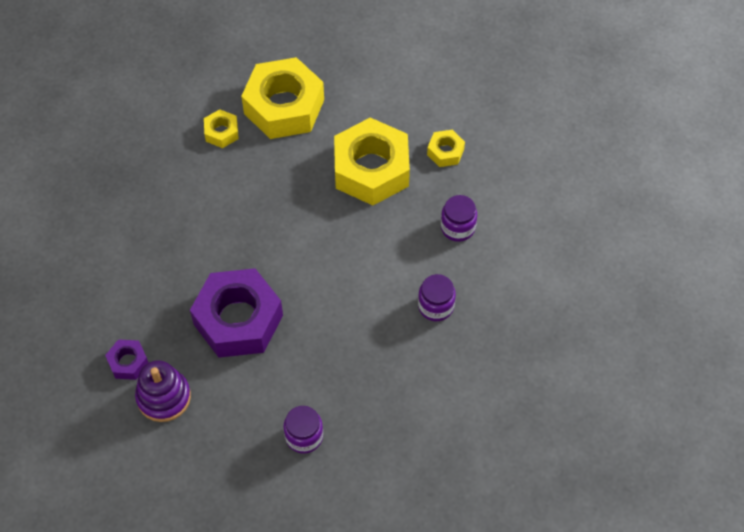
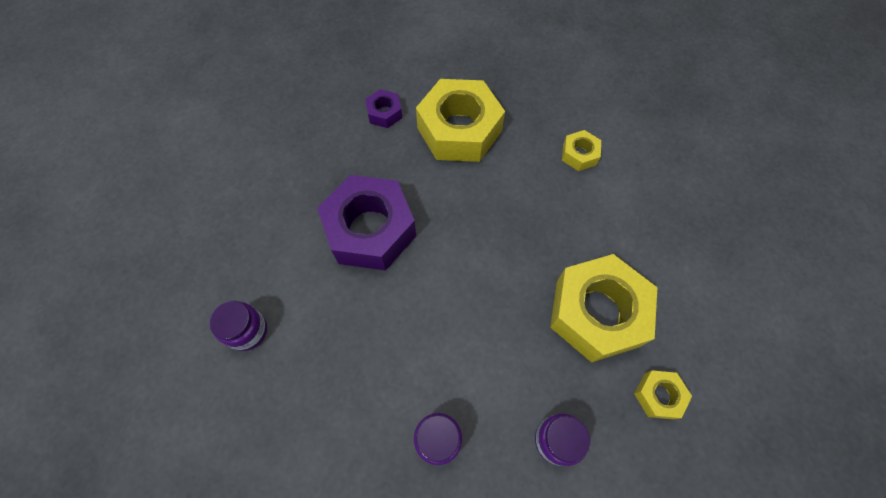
camera: 75 degrees right, 5 degrees up
(128, 362) = (306, 152): purple nut -> purple nut (384, 113)
(164, 397) = (275, 190): purple stacking toy -> none
(284, 106) = (636, 201): yellow nut -> yellow nut (459, 130)

